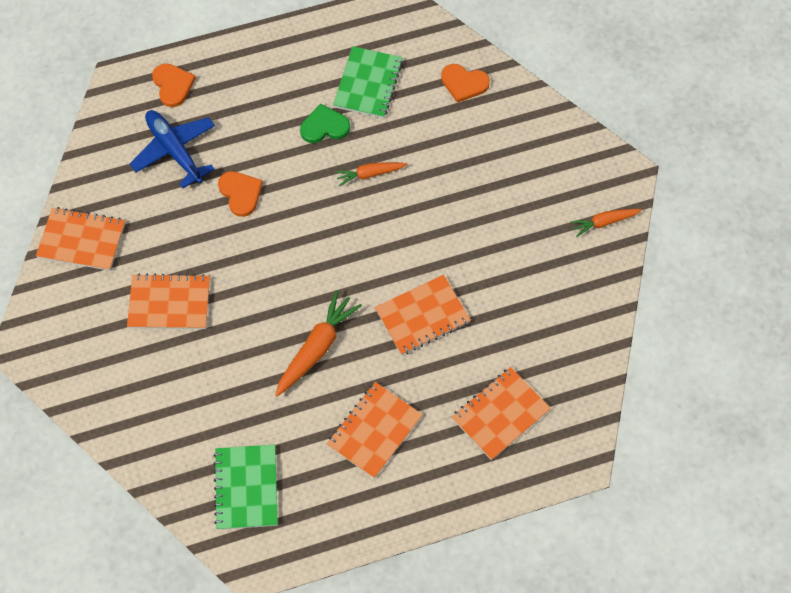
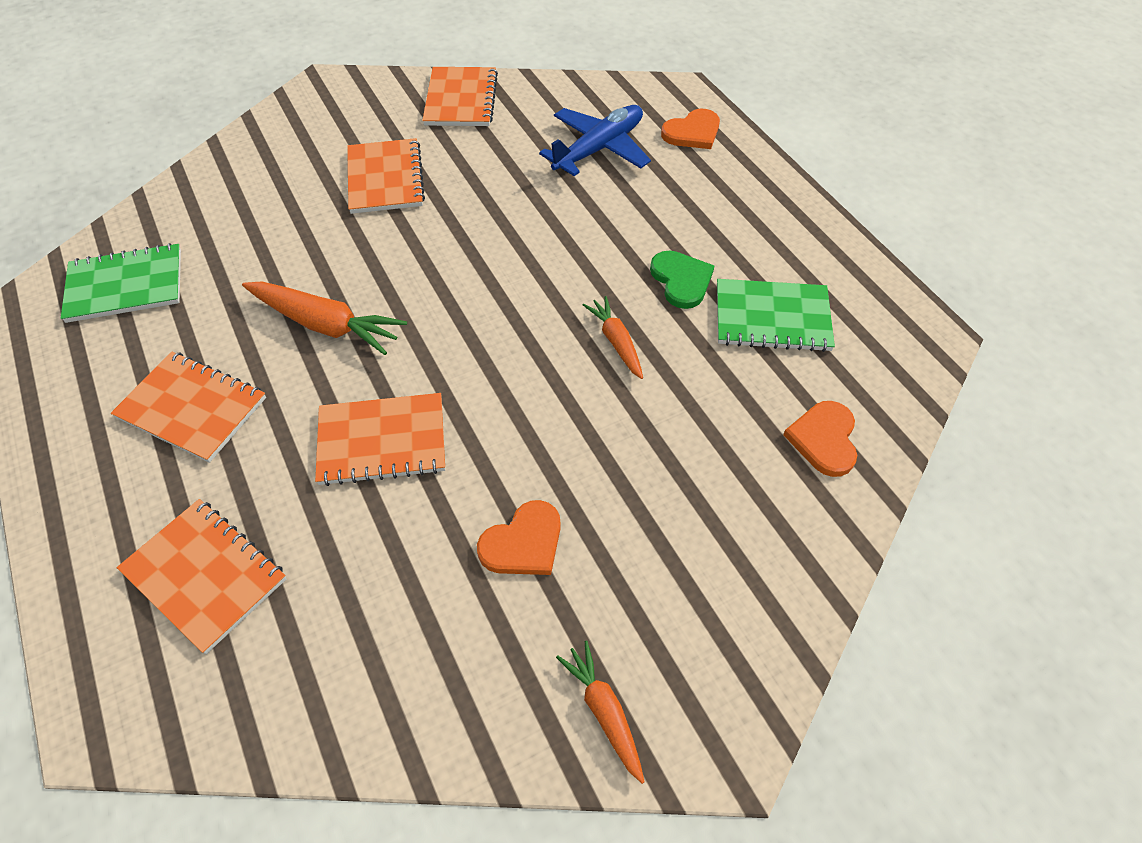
camera: 80 degrees right, 10 degrees down
(240, 193) = (552, 214): orange heart -> orange heart (523, 543)
(422, 316) = (382, 441): orange notebook -> orange notebook turned 60 degrees counterclockwise

